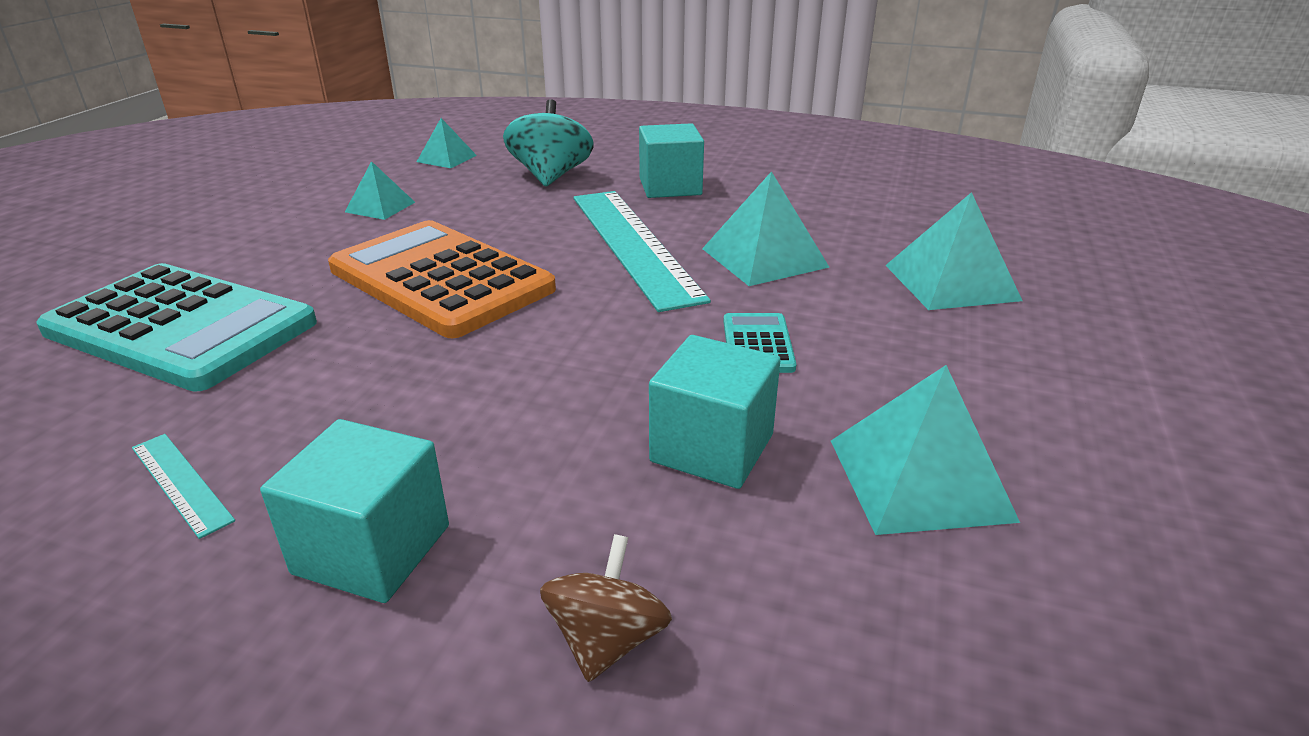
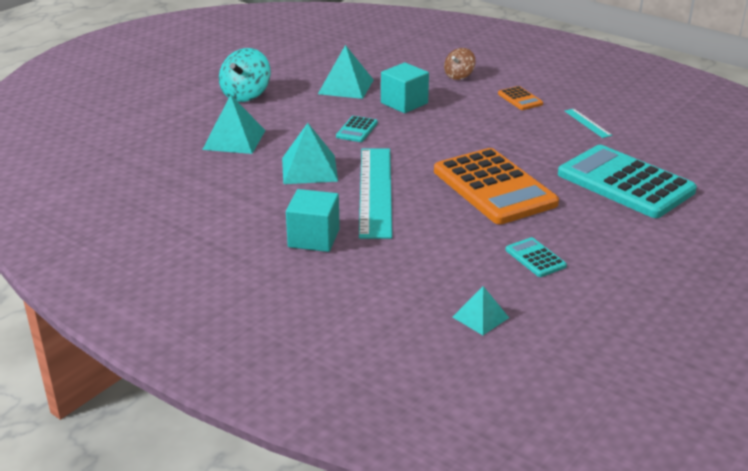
camera: 160 degrees left, 0 degrees up
(372, 549) = (520, 99): turquoise cube -> orange calculator
(380, 207) = (535, 258): turquoise pyramid -> turquoise calculator
(551, 176) = (397, 270): turquoise spinning top -> turquoise spinning top (246, 95)

